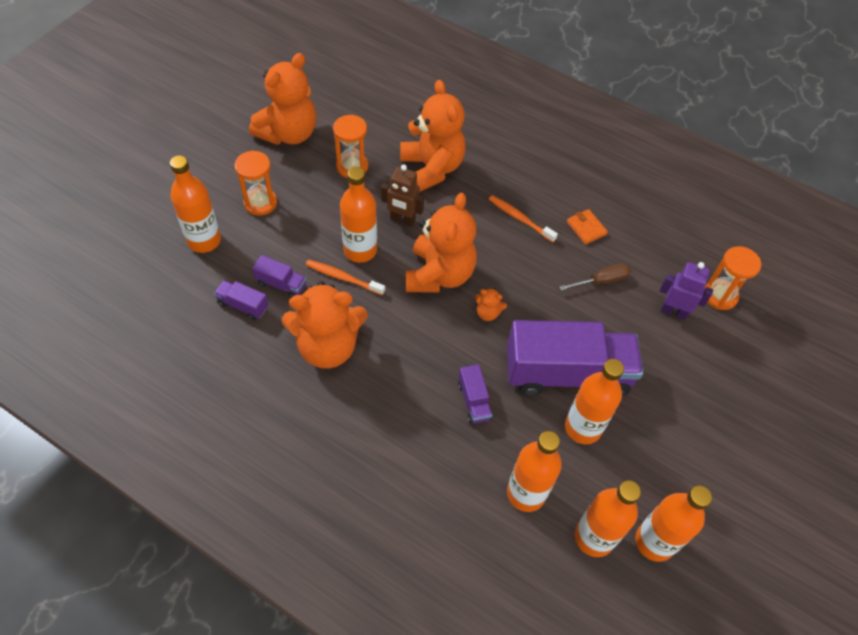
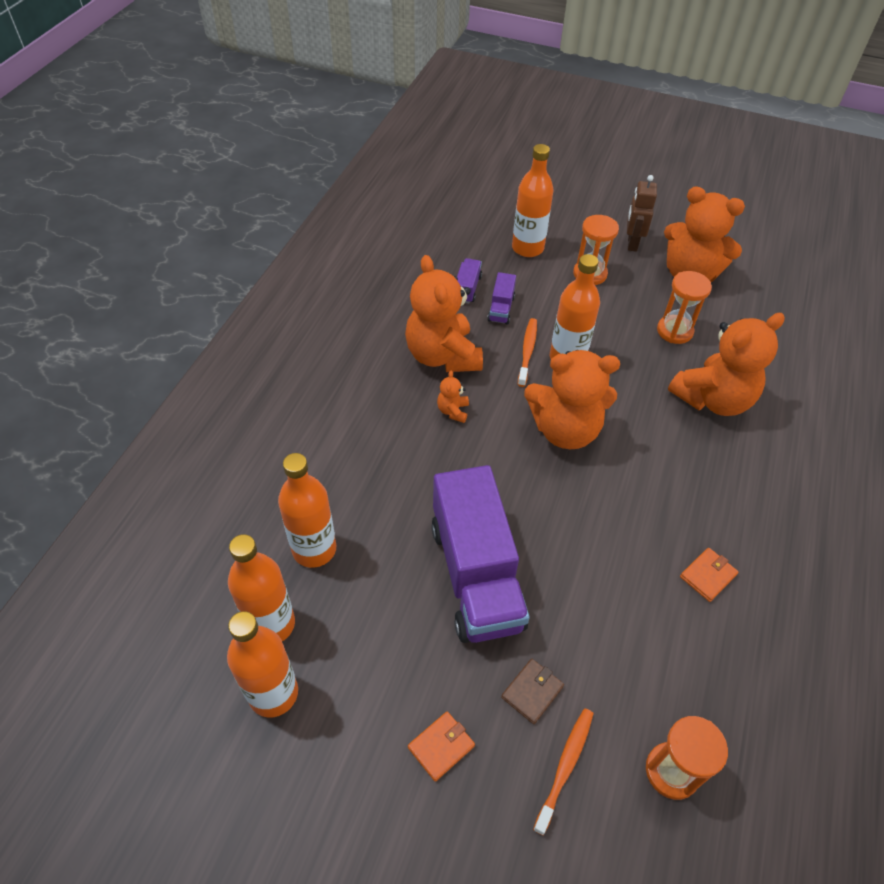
camera: 80 degrees right, 5 degrees down
(402, 220) = (624, 385): brown robot -> brown robot (632, 243)
(474, 401) = (414, 486): purple truck -> none
(488, 313) = (531, 483): orange teddy bear -> orange teddy bear (453, 411)
(520, 219) = (684, 498): orange toothbrush -> orange toothbrush (565, 767)
(583, 428) = (407, 599): orange bottle -> none
(601, 281) = (629, 602): brown screwdriver -> none
(664, 360) = (532, 692): none -> brown wallet
(674, 311) = (616, 702): purple robot -> none
(700, 427) = (441, 746): none -> orange wallet

